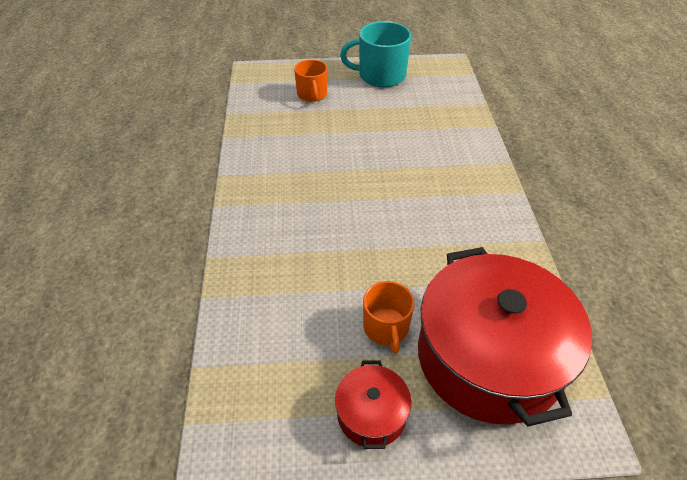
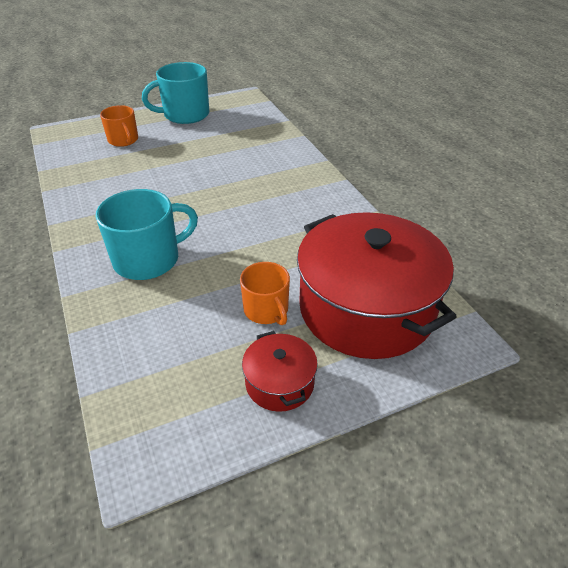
camera: 20 degrees left, 5 degrees down
(293, 237) = (148, 259): none -> turquoise mug

